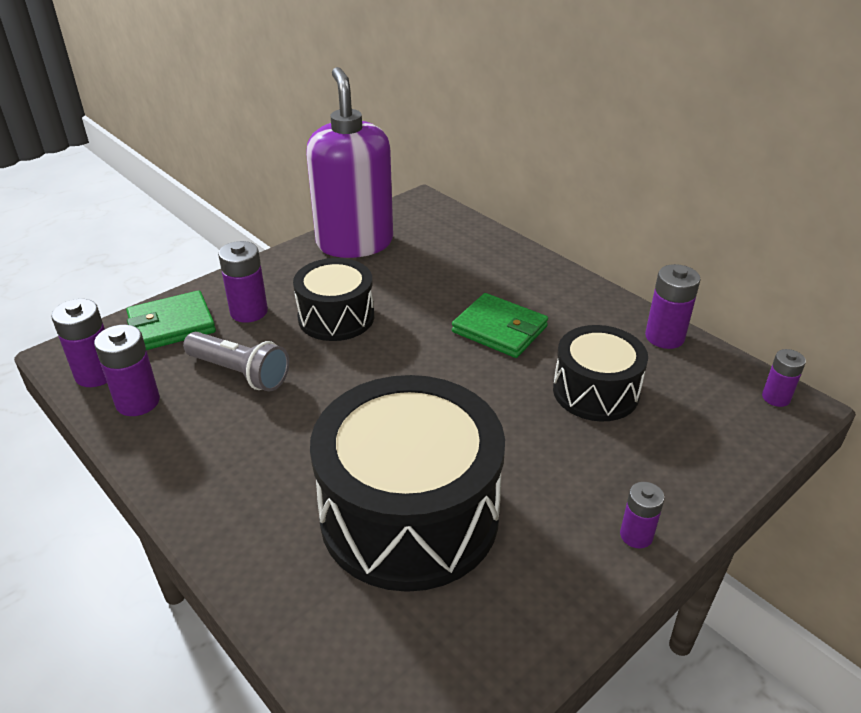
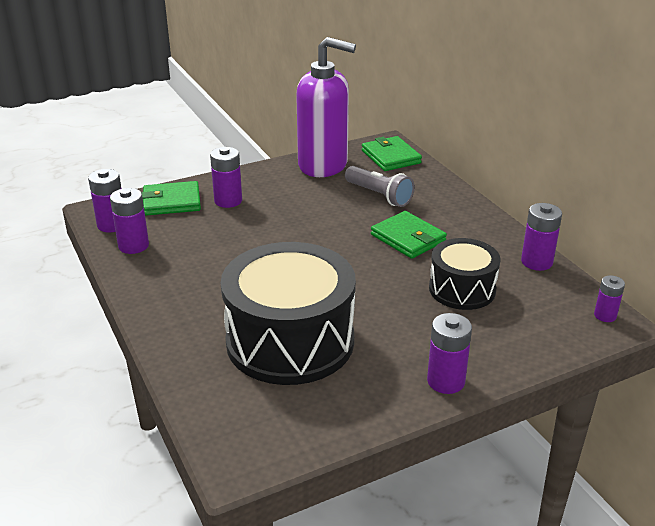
camera: 15 degrees right, 5 degrees down
(240, 373) = (208, 238): grey flashlight -> grey flashlight (379, 195)
(336, 317) = (289, 213): black drum -> none
(354, 243) = (323, 165): purple soap dispenser -> purple soap dispenser turned 105 degrees clockwise
(433, 220) = (391, 157): none -> green wallet
(636, 535) = (446, 381): purple battery -> purple battery, size x1.56

